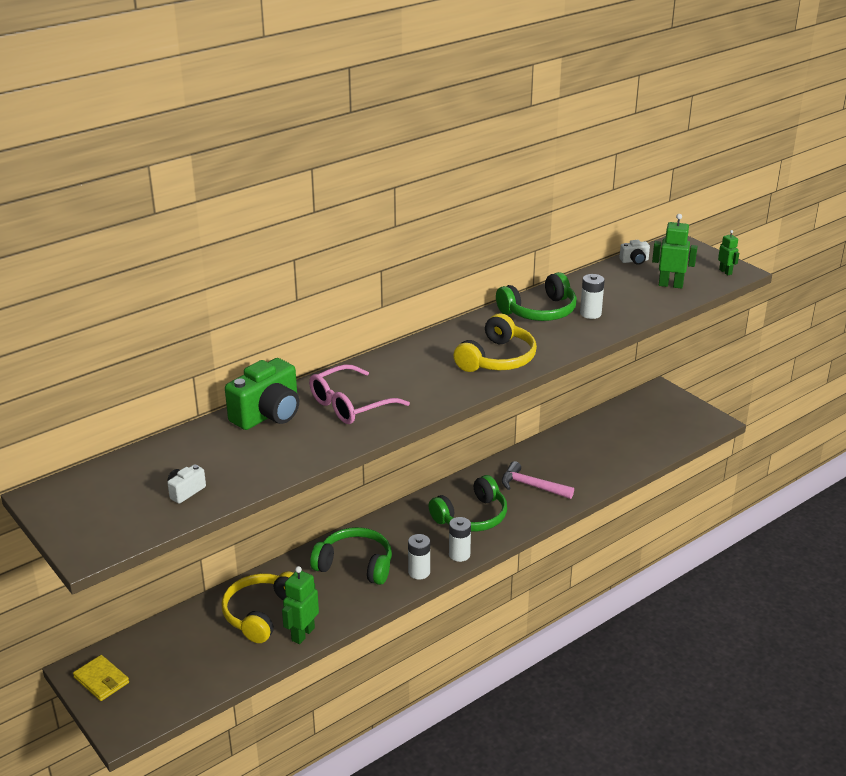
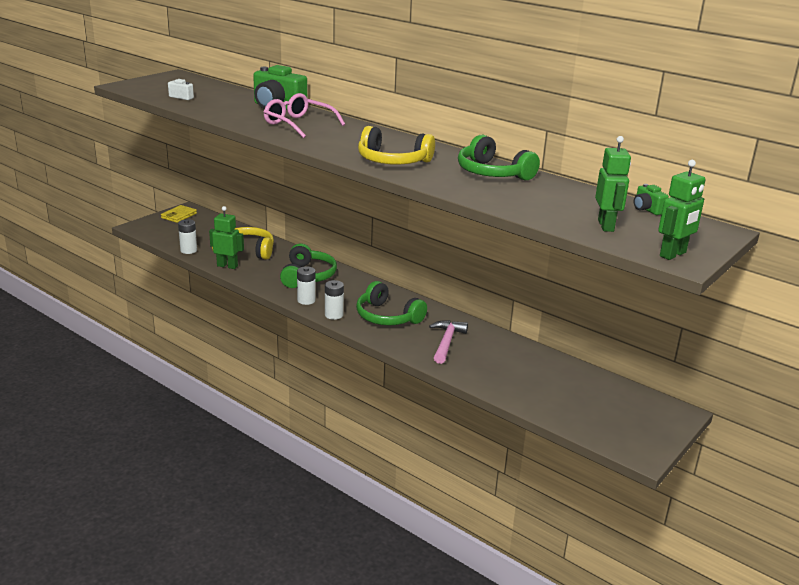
camera: 75 degrees right, 5 degrees down
(590, 314) = (505, 191): white battery -> white battery (188, 250)
(634, 261) = (647, 209): white camera -> green camera
(725, 272) = (673, 254): green robot -> green robot, size x1.65

